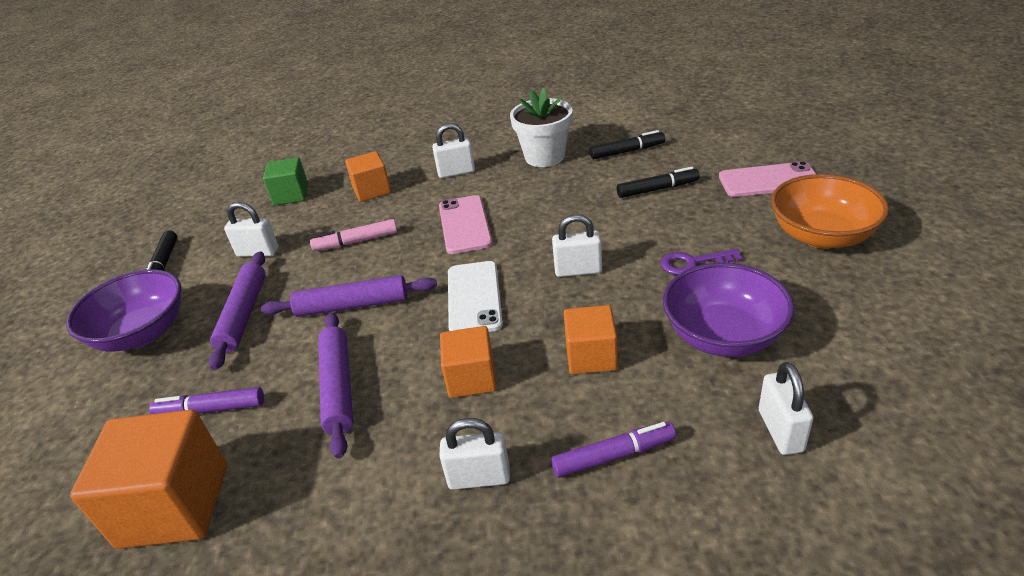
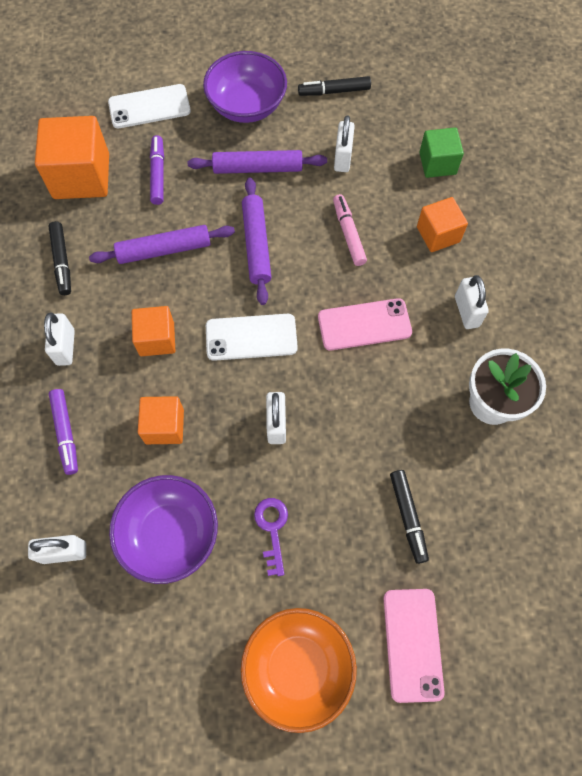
camera: 85 degrees right, 30 degrees up
(84, 435) = (149, 107): none -> white phone
(627, 151) = (495, 495): black marker -> black marker (62, 261)

